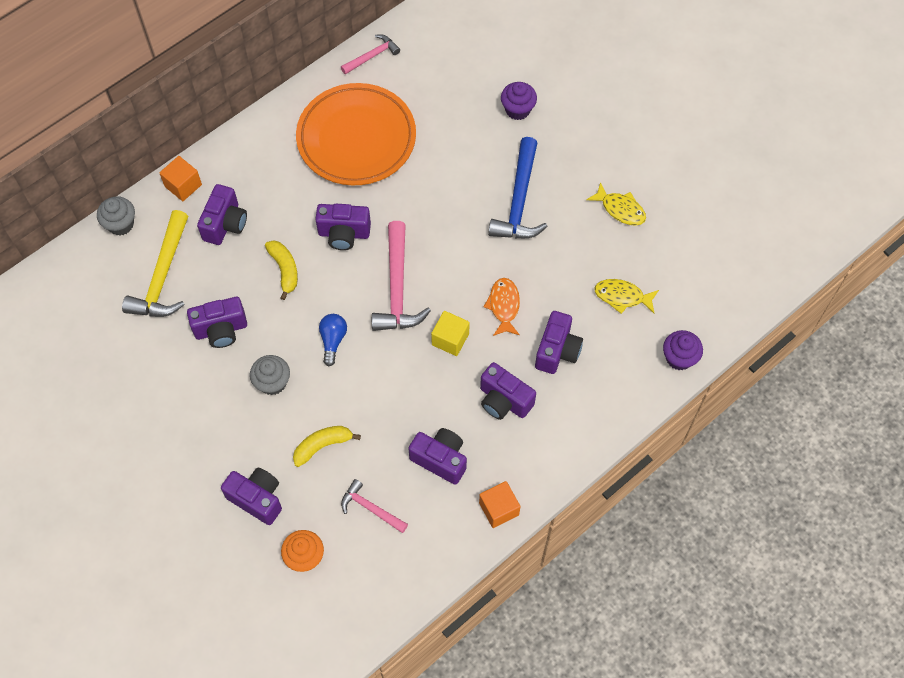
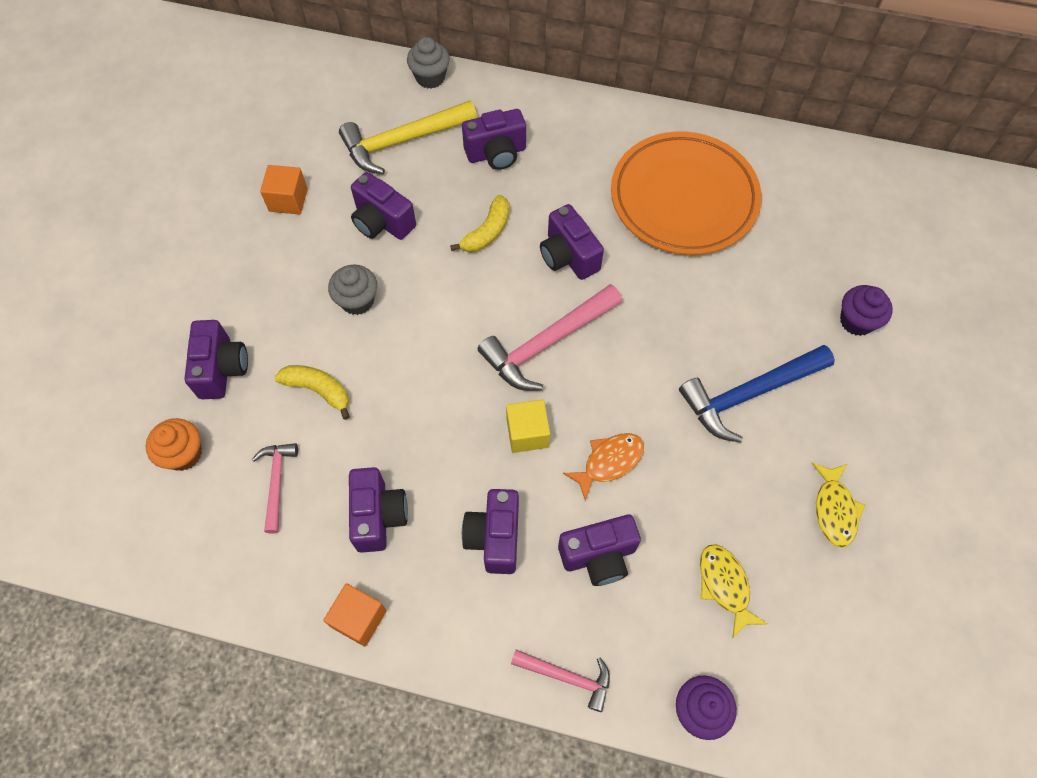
camera: 55 degrees right, 0 degrees up
(183, 185) = (509, 96): orange cube -> orange cube (288, 200)
(333, 340) = (442, 323): blue light bulb -> none
(372, 56) = (787, 152): pink hammer -> pink hammer (567, 677)

